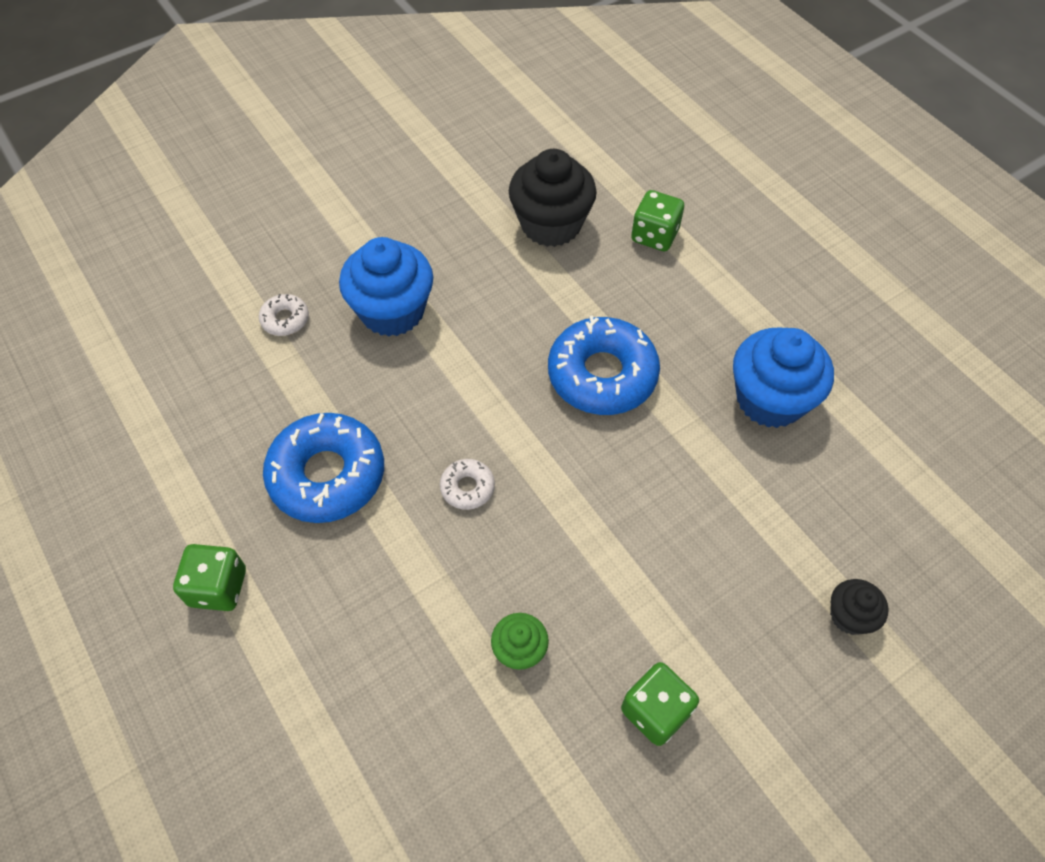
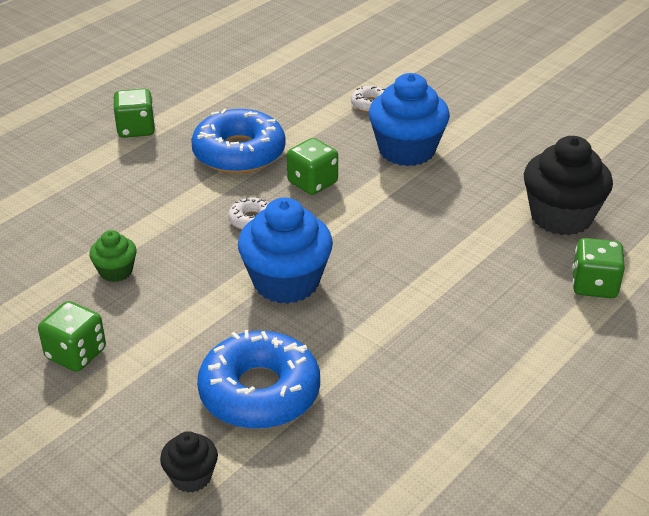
camera: 75 degrees right, 20 degrees down
(419, 413) = (312, 183): none -> green dice
(602, 375) = (399, 275): blue donut -> blue donut (259, 392)
(770, 399) = (426, 394): blue cupcake -> blue cupcake (286, 282)

